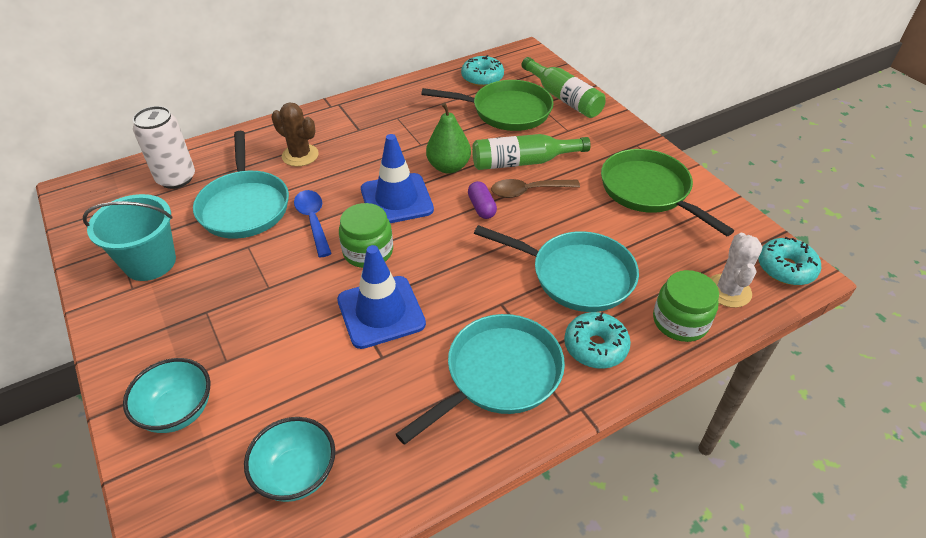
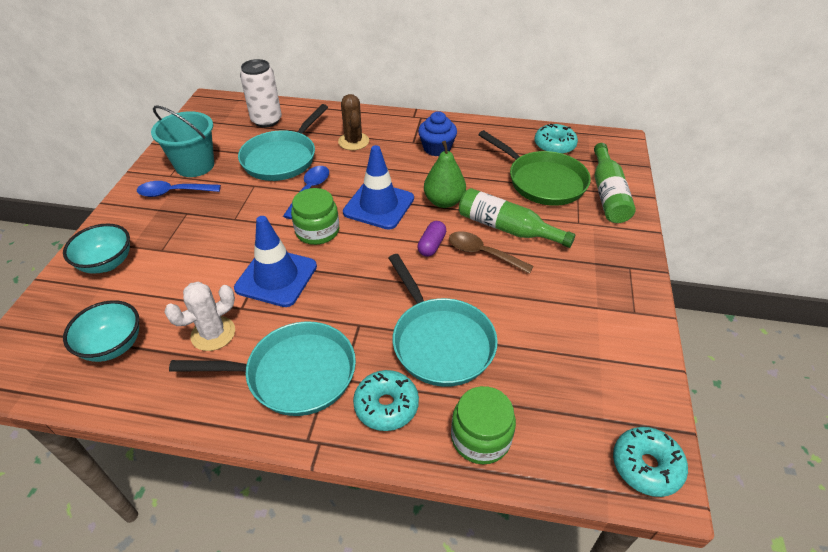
camera: 40 degrees right, 0 degrees up
(161, 301) = (173, 192): none -> blue spoon
(387, 125) = (437, 148): none -> blue cupcake
(649, 191) = (591, 313): green pan -> none
(728, 291) = (559, 444): white cactus -> white cactus (213, 334)

